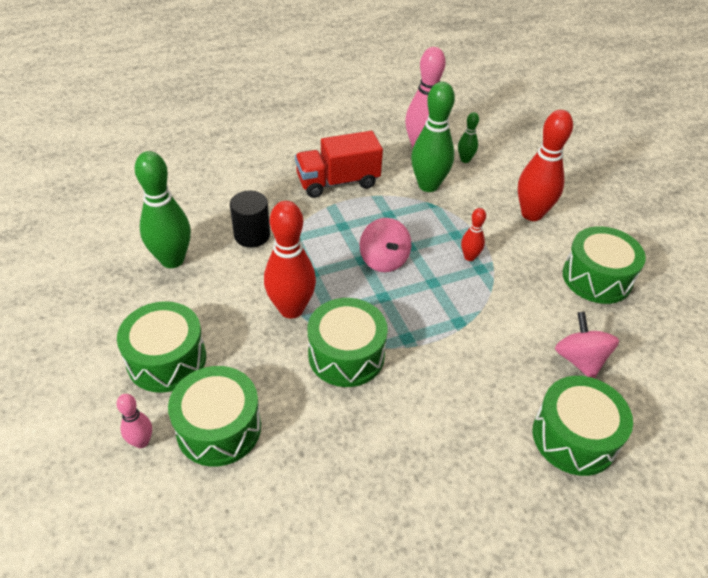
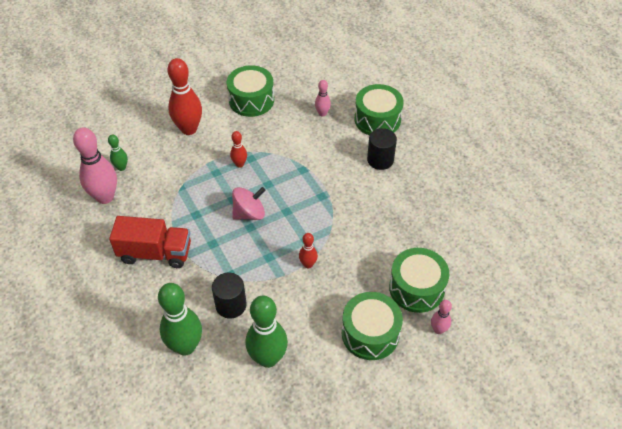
camera: 95 degrees left, 5 degrees up
(291, 309) = (308, 264): red bowling pin -> red bowling pin, size x0.50
(338, 182) = (155, 253): red truck -> red truck turned 60 degrees counterclockwise
(346, 355) = (343, 227): green drum -> none
(428, 185) = (157, 190): green bowling pin -> green bowling pin (185, 346)
(478, 425) = (380, 160): none -> black cylinder
(579, 360) = (322, 113): pink spinning top -> pink bowling pin

